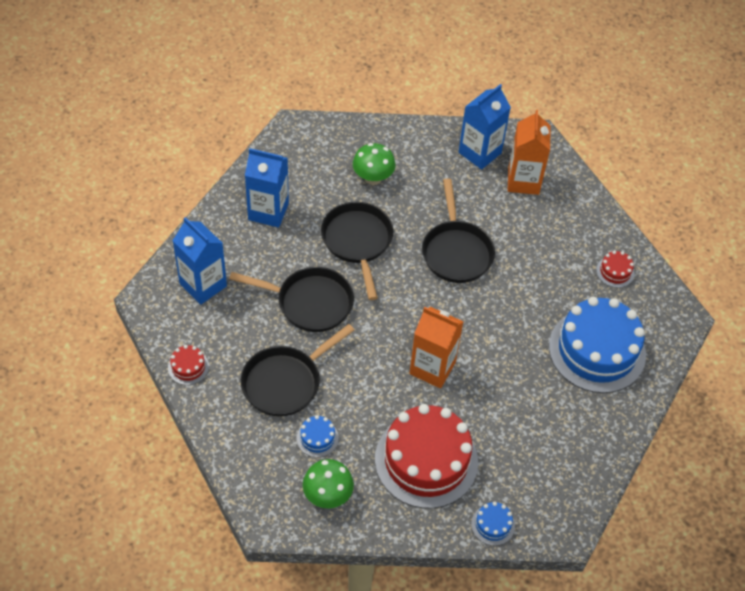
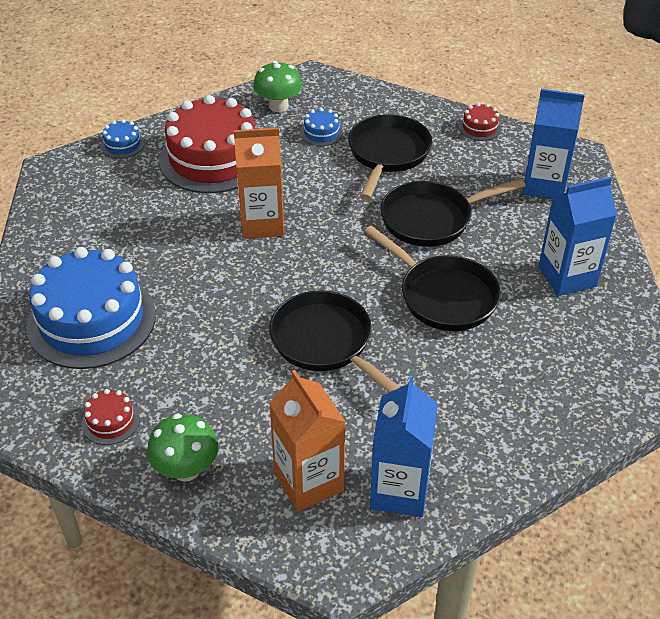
camera: 150 degrees right, 10 degrees down
(373, 178) = (499, 376): green mushroom -> green mushroom (186, 469)

